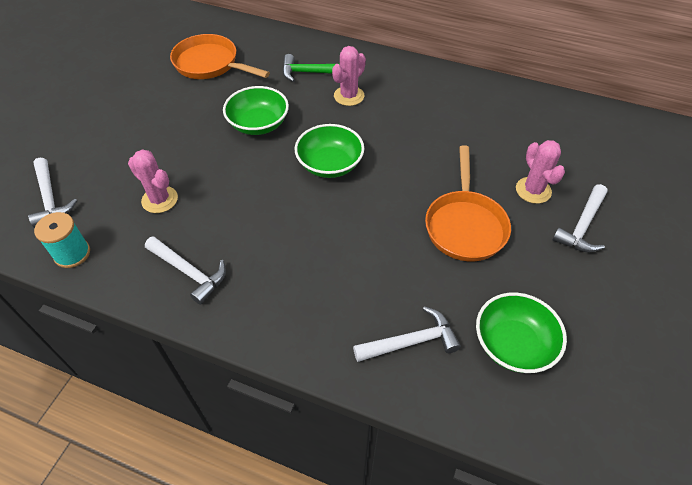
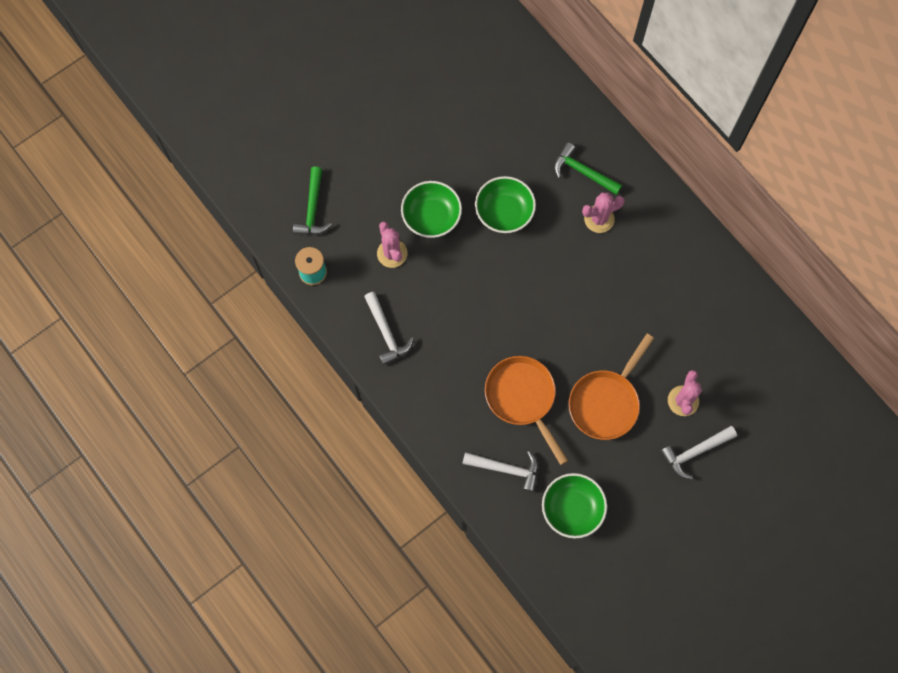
camera: 30 degrees right, 20 degrees up
(50, 199) = (313, 209): white hammer -> green hammer
(210, 64) = (498, 112): orange pan -> orange pan (522, 398)
(330, 164) = (538, 288): green bowl -> green bowl (431, 216)

